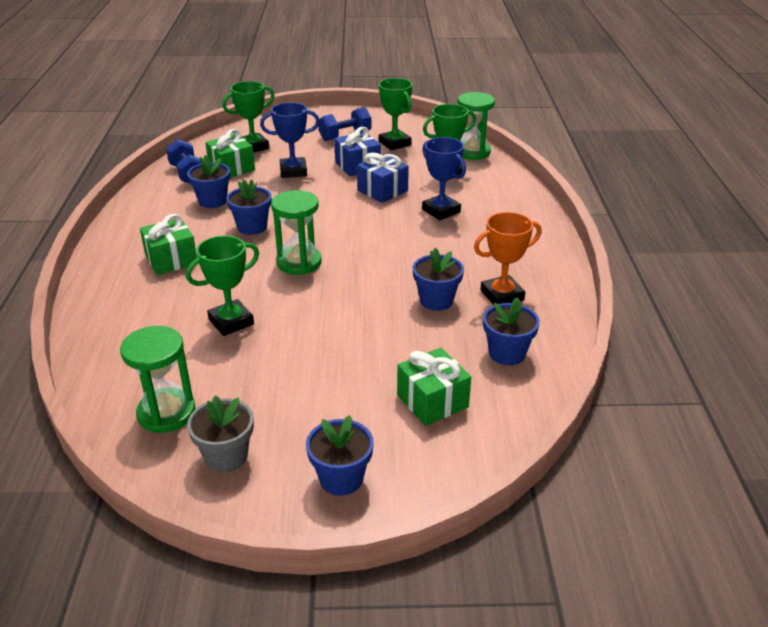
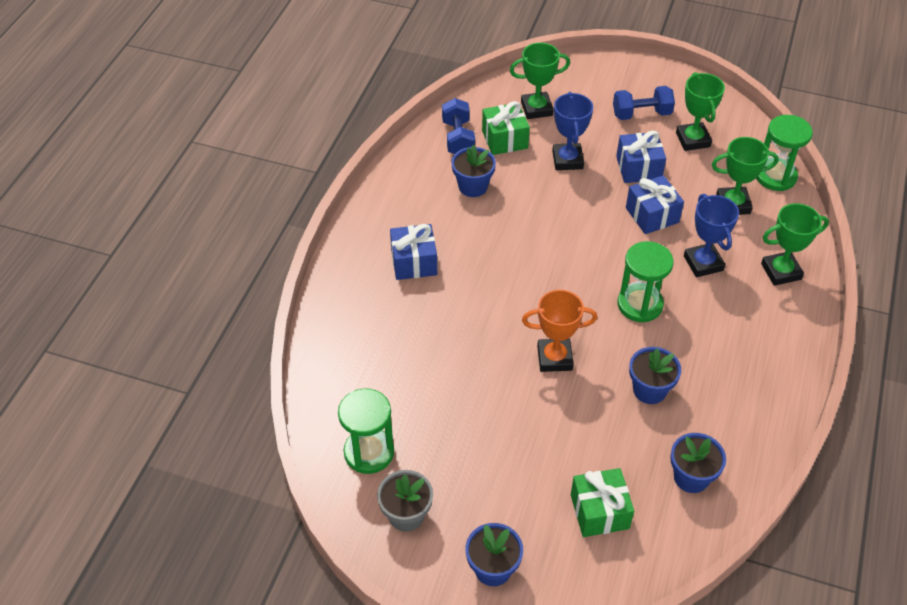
camera: 20 degrees right, 15 degrees up
(171, 259) = (414, 262): green gift -> blue gift
(231, 322) = (449, 361): green trophy -> green trophy (781, 271)
(252, 227) = (502, 236): blue flower pot -> none
(293, 171) = (567, 160): blue trophy -> blue trophy turned 75 degrees clockwise
(299, 262) = (533, 300): green hourglass -> green hourglass (640, 304)
(502, 295) = (717, 402): orange trophy -> orange trophy (554, 358)

